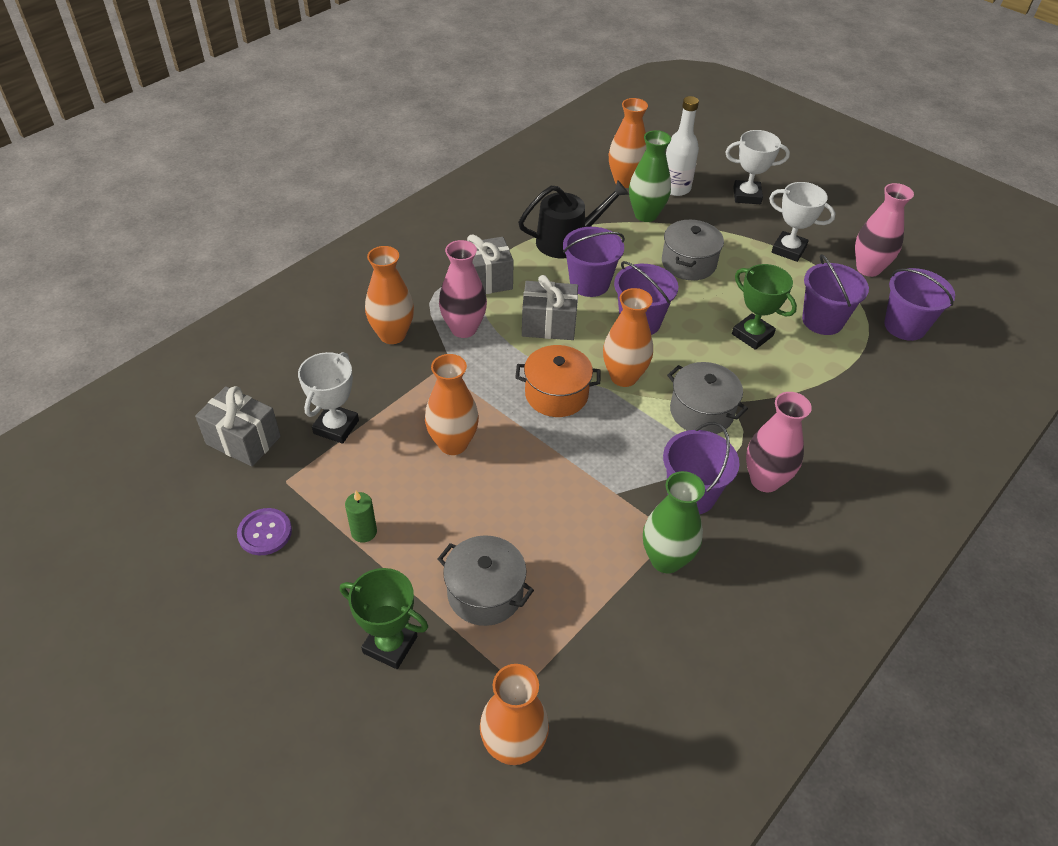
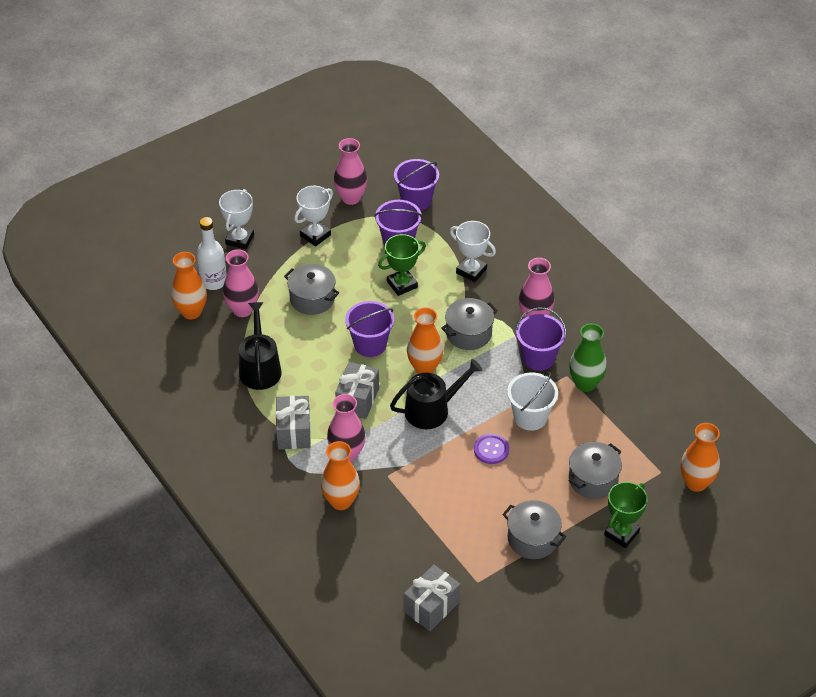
camera: 75 degrees left, 0 degrees up
(265, 533) = (521, 596): purple button -> purple button (491, 450)
(336, 427) = (432, 547): white trophy -> white trophy (471, 271)
(364, 532) = (532, 539): green candle -> grey pot
(453, 444) = (465, 478): orange vase -> none
(556, 394) = (432, 410): orange pot -> black watering can
(578, 500) = (530, 417): none -> white bucket
(589, 283) = (317, 365): purple bucket -> none
(645, 215) = (242, 309): green vase -> pink vase

